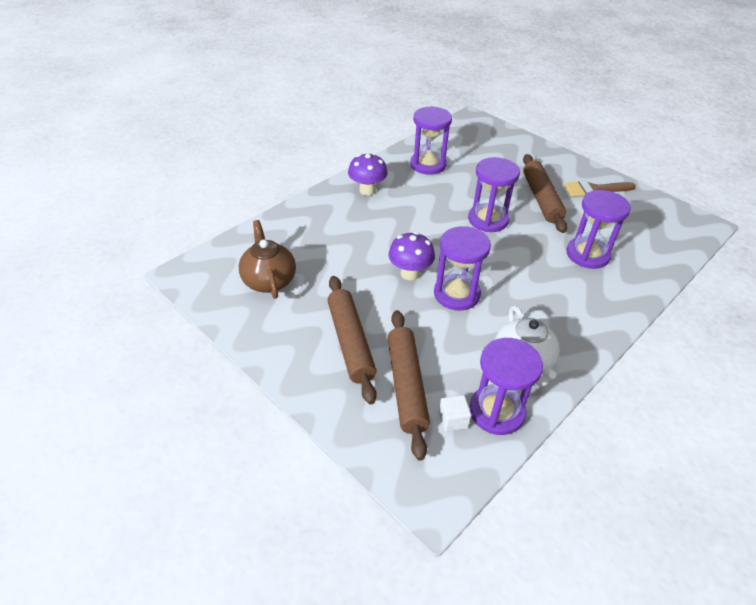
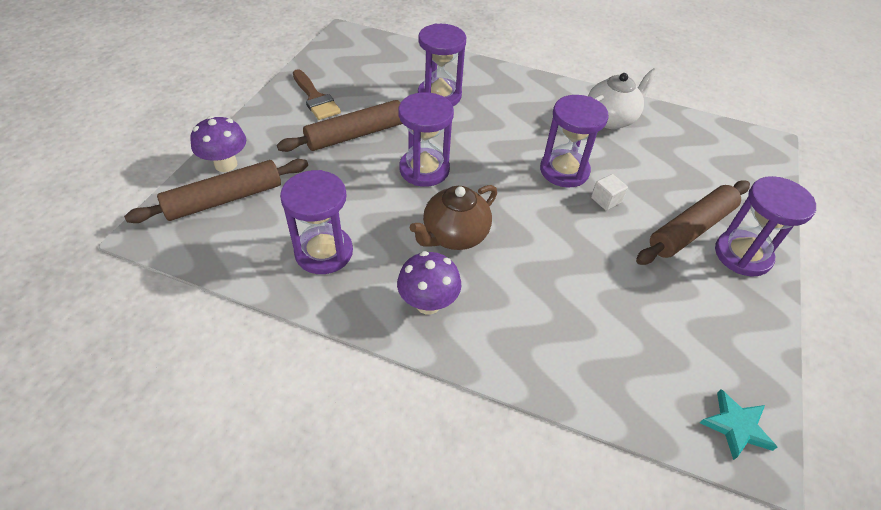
camera: 115 degrees left, 5 degrees up
(201, 274) = (736, 426): none -> turquoise star
(269, 280) = (678, 338): brown teapot -> brown teapot (454, 235)
(406, 385) = (697, 178): brown rolling pin -> brown rolling pin (224, 199)
(410, 273) = (562, 212): purple mushroom -> purple mushroom (226, 164)
(453, 420) = (700, 146): white cube -> white cube (606, 200)
(497, 411) = (669, 125): purple hourglass -> purple hourglass (742, 255)

